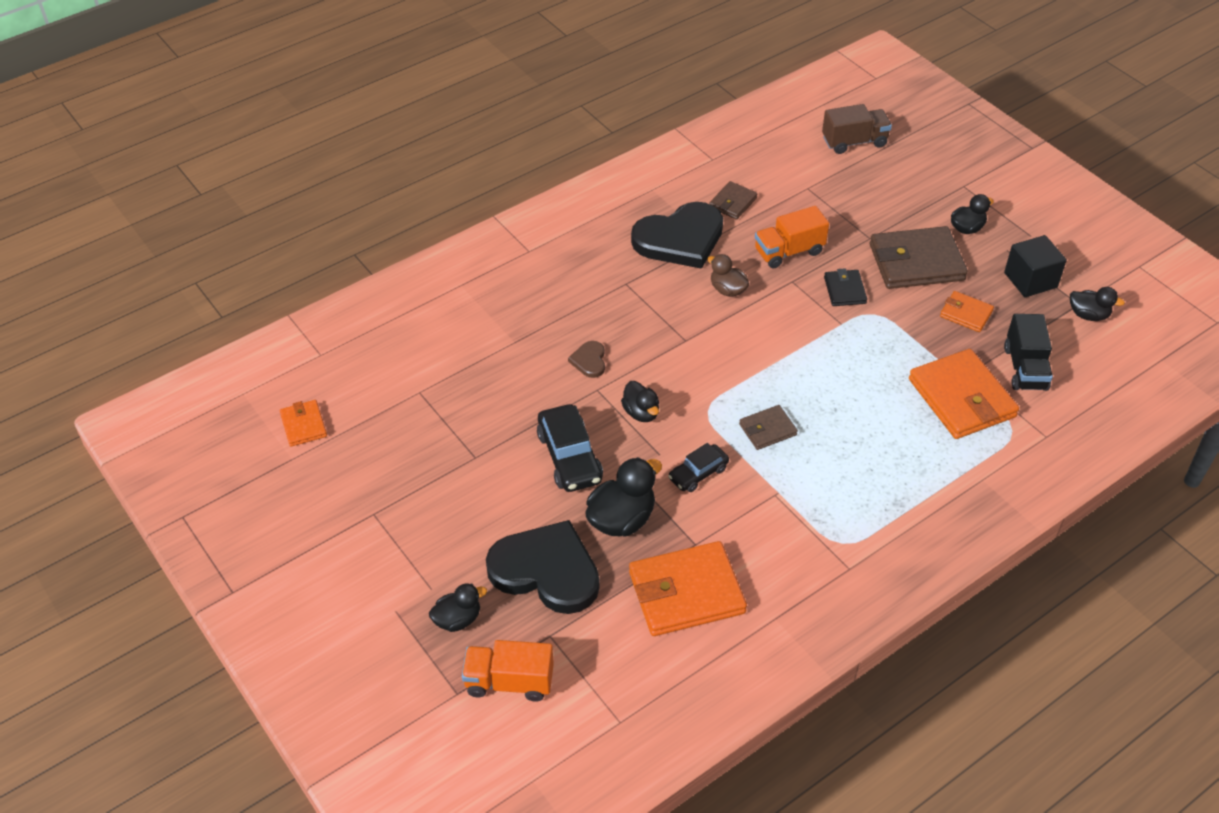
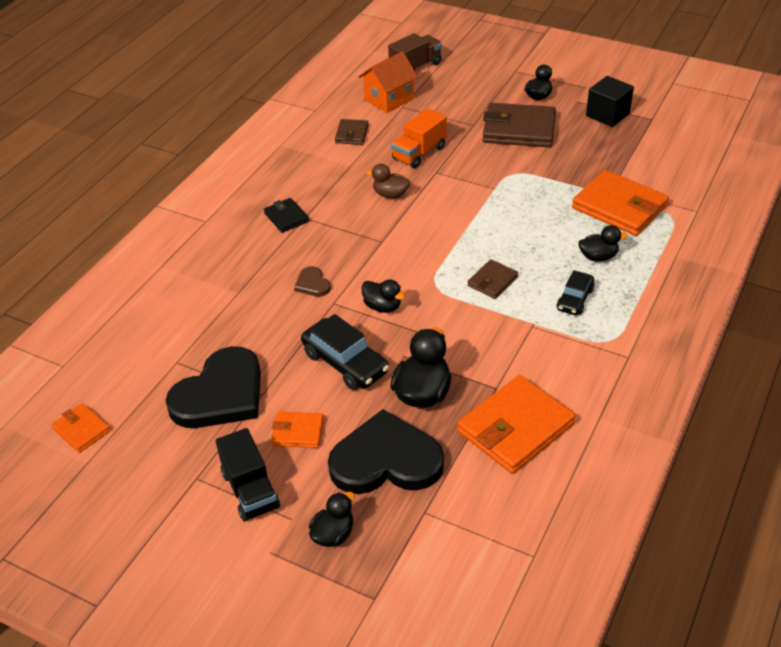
camera: 25 degrees left, 5 degrees down
(509, 682) = (415, 566): orange truck -> none
(680, 239) = (327, 172): black heart -> black heart (220, 394)
(698, 473) = (461, 334): black car -> black car (575, 299)
(799, 173) = (389, 99): none -> orange house
(845, 290) = (480, 165): black wallet -> black wallet (286, 217)
(916, 262) = (519, 129): brown wallet -> brown wallet turned 45 degrees clockwise
(966, 314) = (579, 151): orange wallet -> orange wallet (298, 432)
(1025, 368) = (648, 172): black truck -> black truck (250, 490)
(1088, 315) = (663, 123): black duck -> black duck (598, 257)

